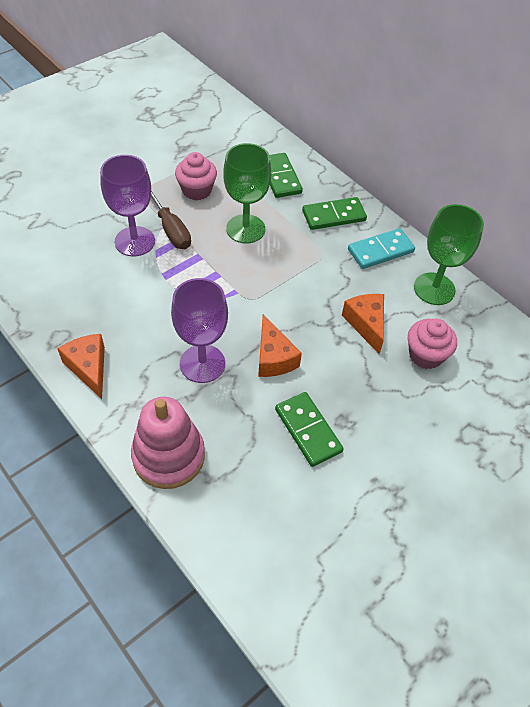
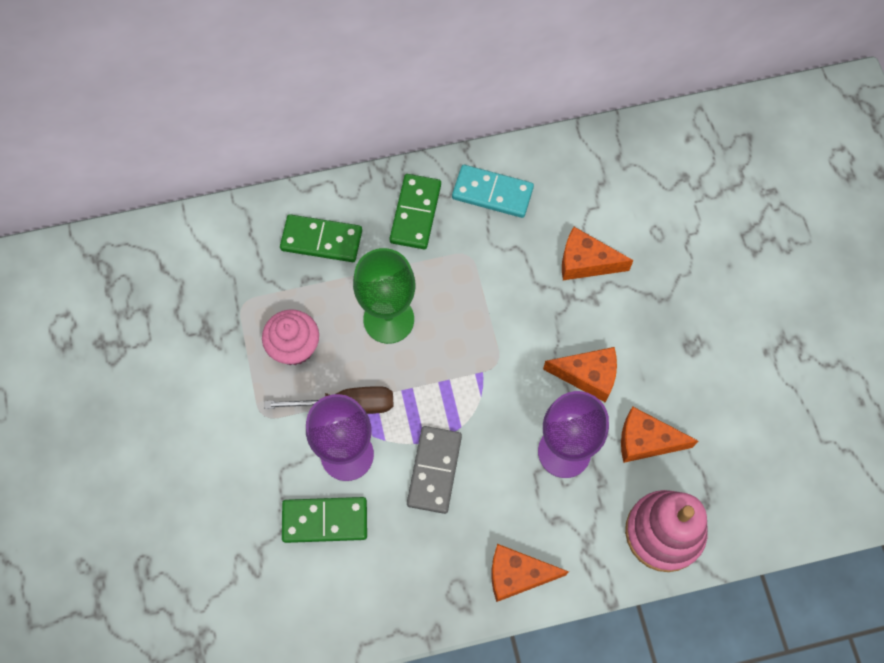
camera: 60 degrees left, 15 degrees up
(147, 291) = (434, 470): none -> grey domino
(241, 416) = (646, 441): none -> orange cheese
(308, 430) = (689, 384): green domino -> green domino (325, 520)
(380, 251) = (492, 193): turquoise domino -> turquoise domino turned 75 degrees counterclockwise
(425, 355) = (649, 227): pink cupcake -> none
(434, 289) = (570, 170): green goblet -> none

